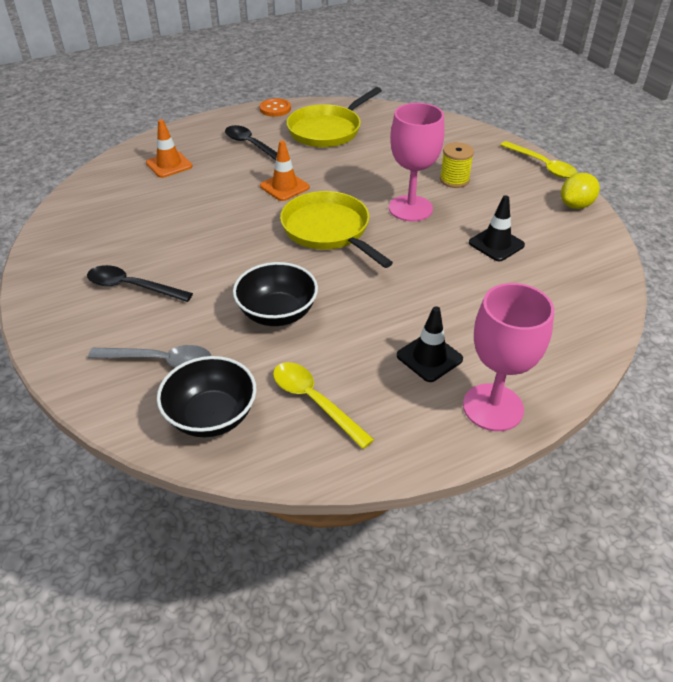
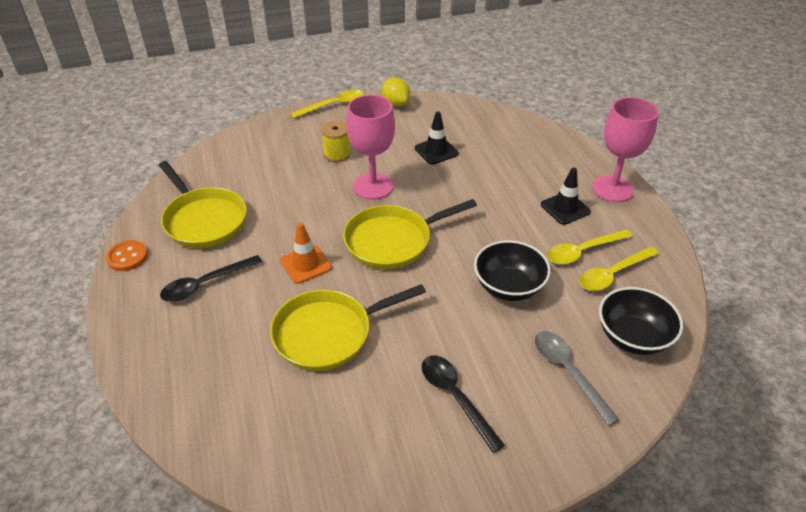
camera: 80 degrees left, 0 degrees up
(132, 287) = (455, 397): black spoon -> black spoon turned 120 degrees clockwise
(160, 361) = (568, 372): grey spoon -> grey spoon turned 45 degrees counterclockwise
(169, 165) = (214, 364): orange traffic cone -> none
(203, 210) = (328, 333): none -> yellow pan
(350, 373) = (582, 251): none -> yellow spoon

